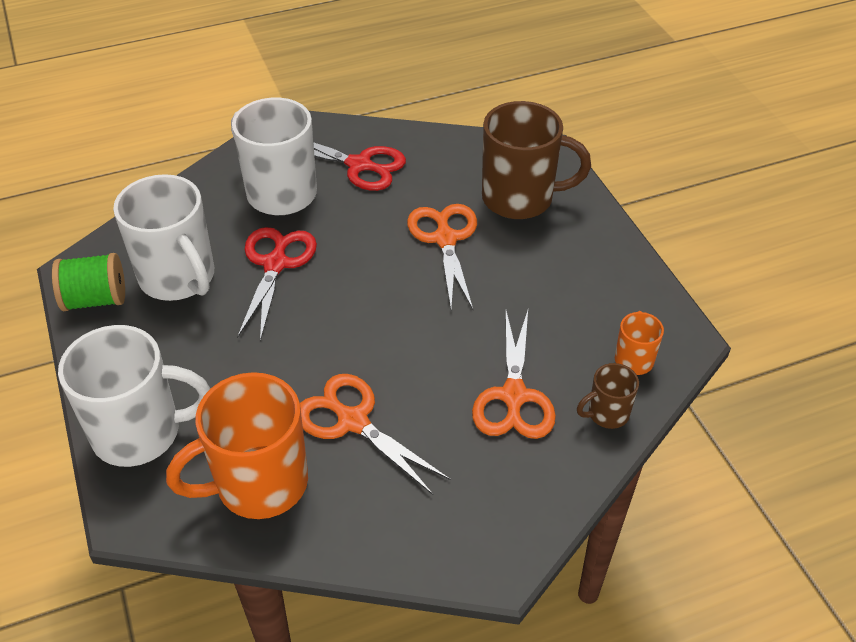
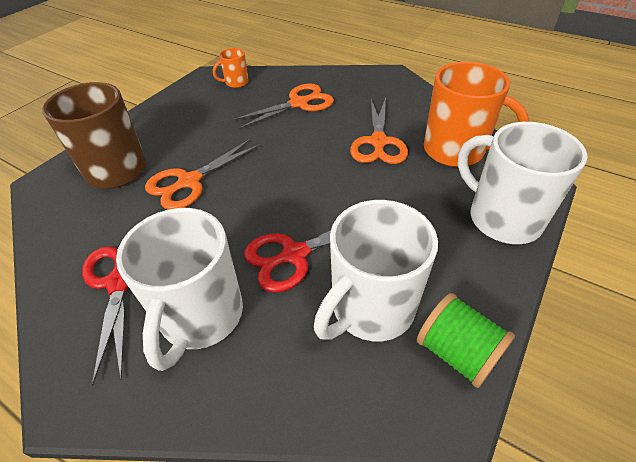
camera: 125 degrees left, 0 degrees up
(178, 278) = (370, 308): white mug -> white mug turned 150 degrees counterclockwise
(607, 414) = (279, 78): brown mug -> none

